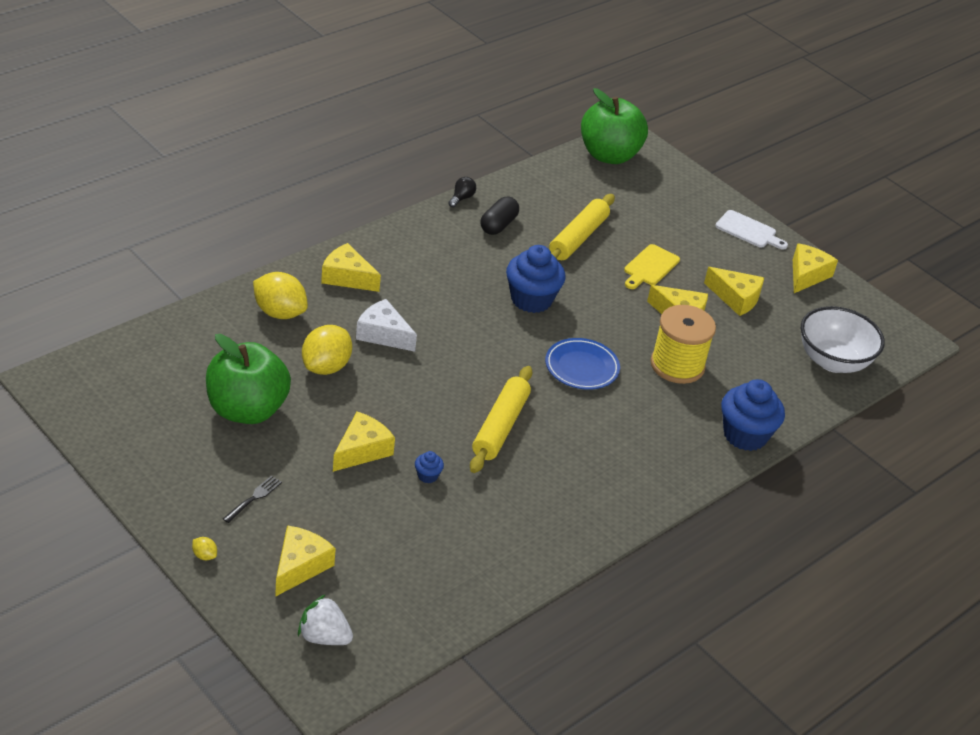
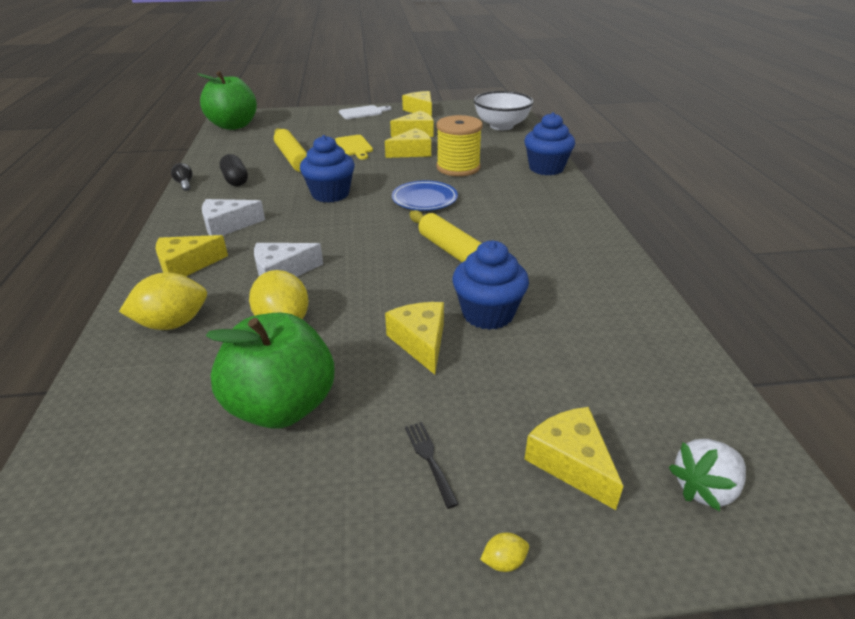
camera: 50 degrees left, 5 degrees down
(420, 266) = (228, 226): none -> white cheese
(427, 476) = (488, 314): blue cupcake -> blue cupcake, size x2.31

